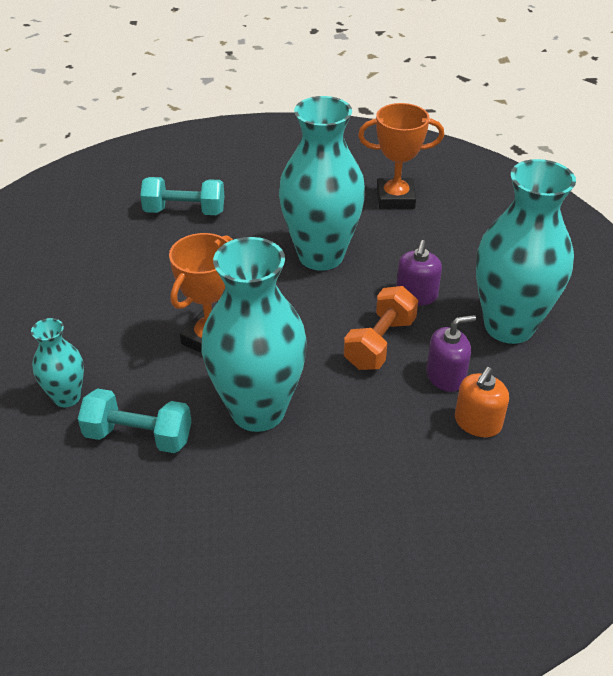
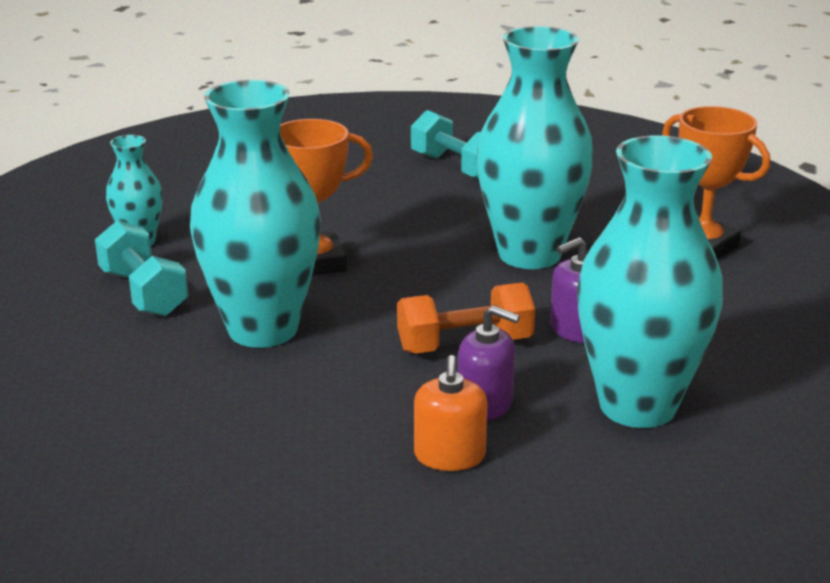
camera: 45 degrees right, 15 degrees down
(477, 422) = (449, 456): orange soap dispenser -> orange soap dispenser turned 75 degrees counterclockwise

